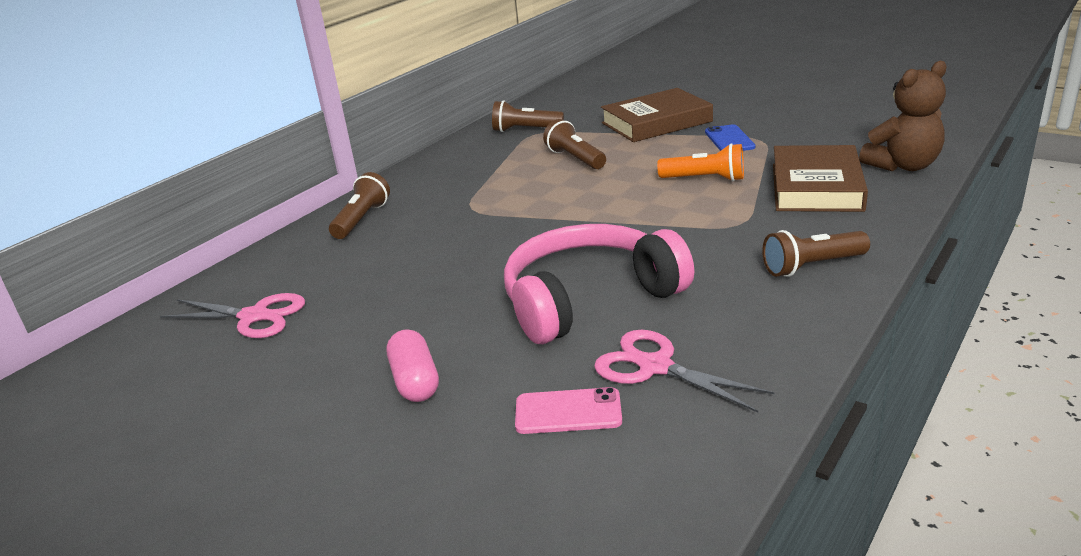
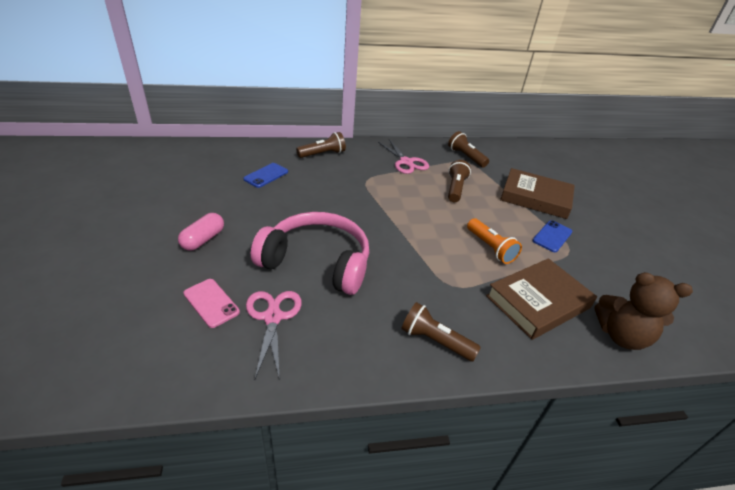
camera: 40 degrees right, 10 degrees up
(254, 317) = (219, 169): pink scissors -> pink scissors (406, 162)
(339, 280) = (266, 175): none -> blue phone

